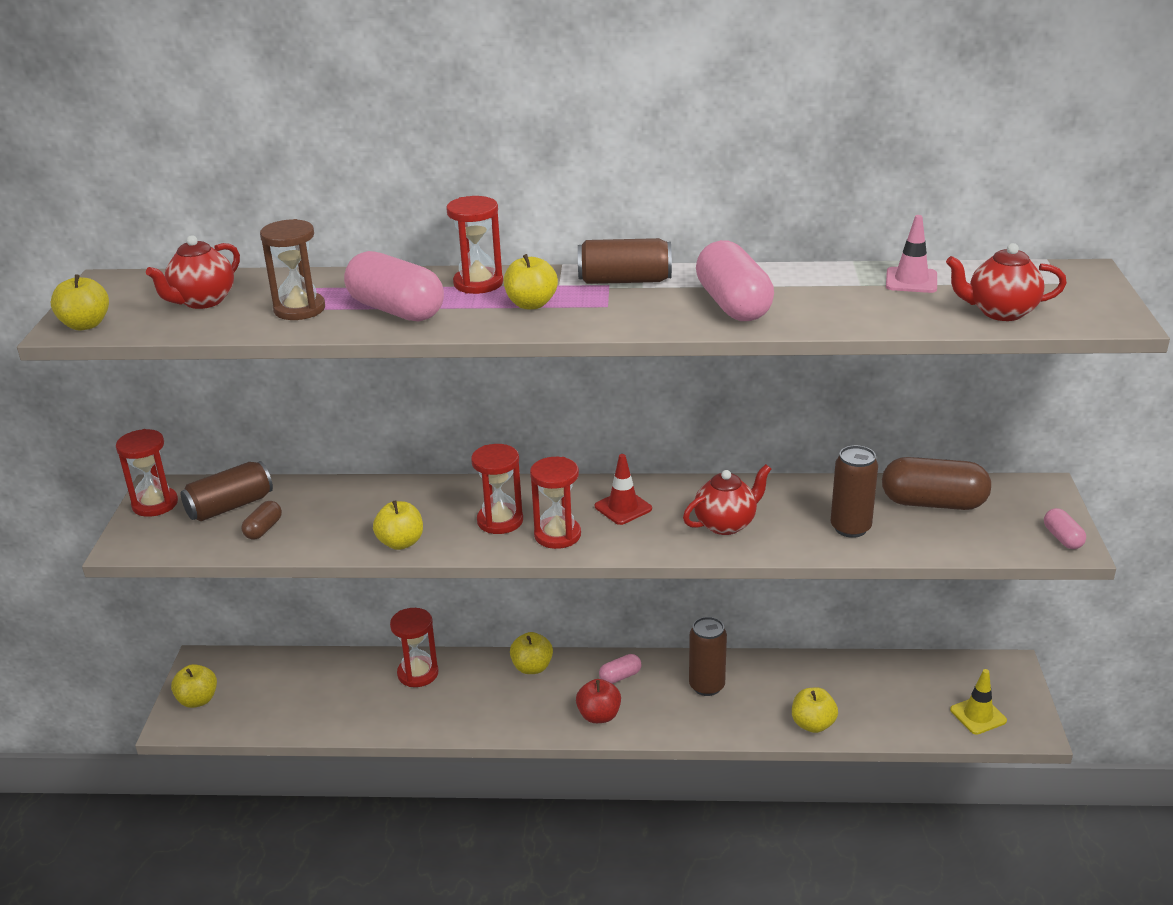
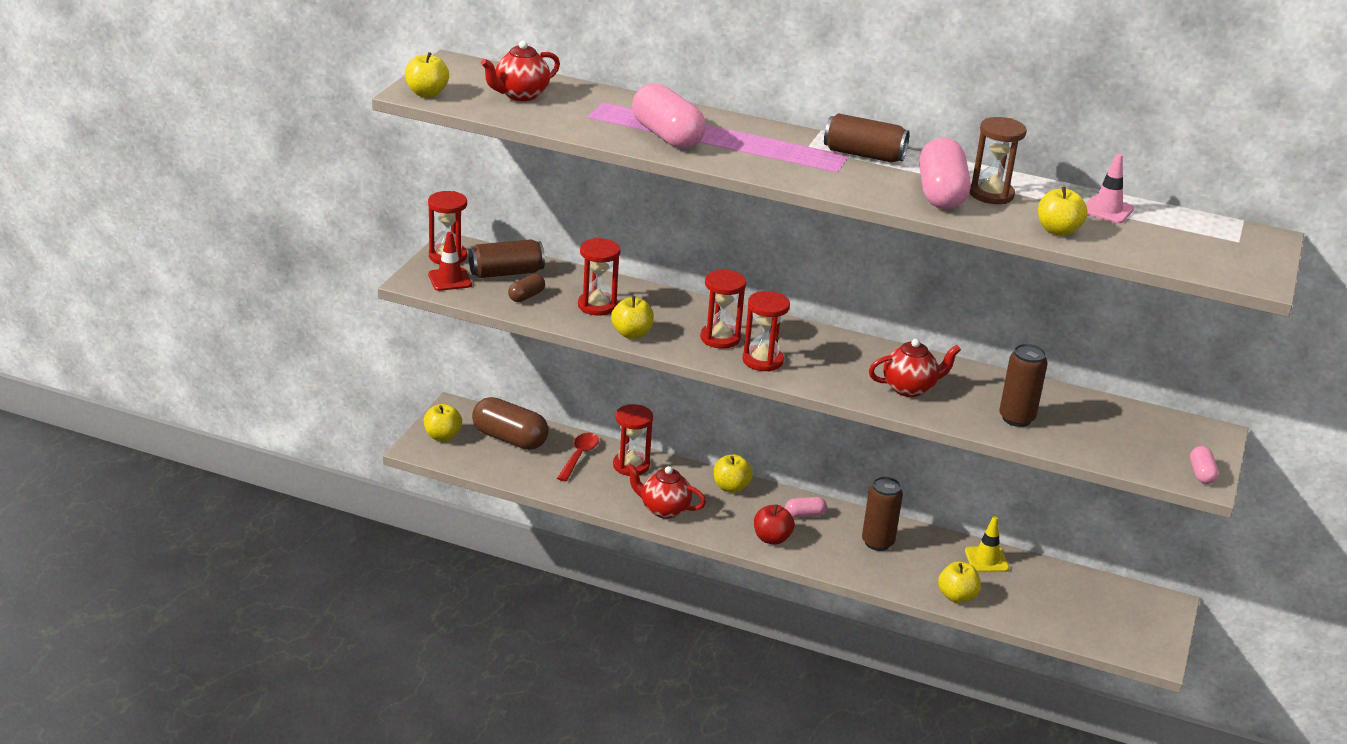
camera: 15 degrees right, 0 degrees up
(299, 309) = (592, 118): brown hourglass -> brown hourglass (991, 194)
(358, 679) = (579, 456): none -> red spoon
(478, 283) = (743, 130): red hourglass -> red hourglass (597, 306)
(531, 304) = (776, 156): yellow apple -> yellow apple (1058, 231)
(623, 508) = (828, 354): red traffic cone -> red traffic cone (450, 279)
(933, 503) = (1103, 419): brown capsule -> brown capsule (509, 439)
(978, 715) = (1112, 631): yellow traffic cone -> yellow traffic cone (986, 560)
(1000, 312) = (1162, 251): red teapot -> red teapot (664, 509)

